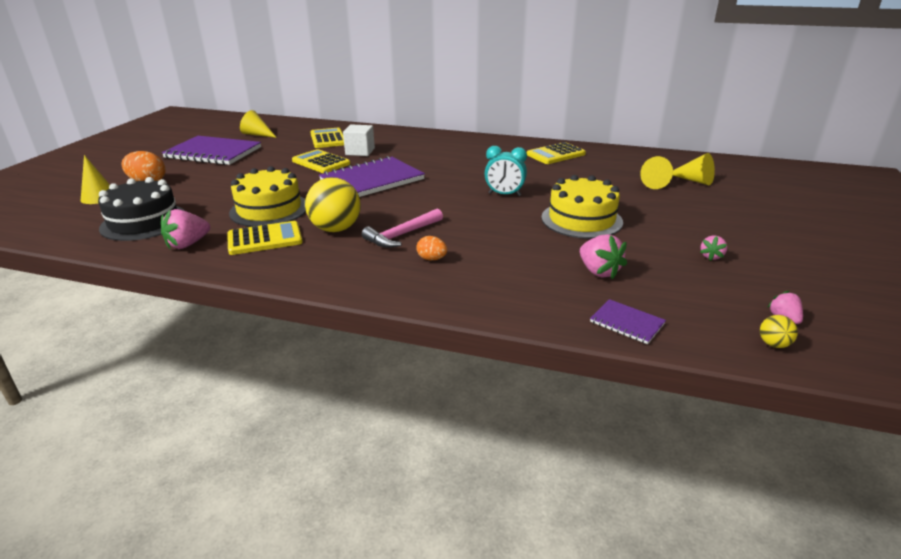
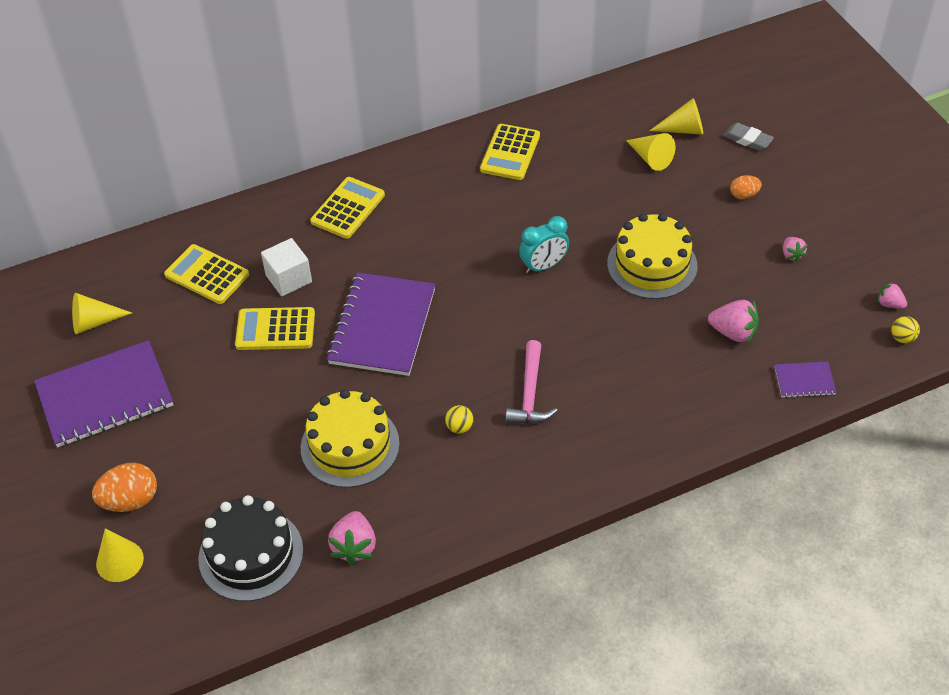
camera: 40 degrees left, 20 degrees up
(265, 239) = (416, 487): yellow calculator -> yellow calculator (348, 208)
(336, 229) = (459, 427): yellow ball -> yellow ball, size x0.44
(432, 259) = (595, 407): orange egg -> orange egg (744, 195)
(743, 198) = (747, 139): none -> grey eraser

